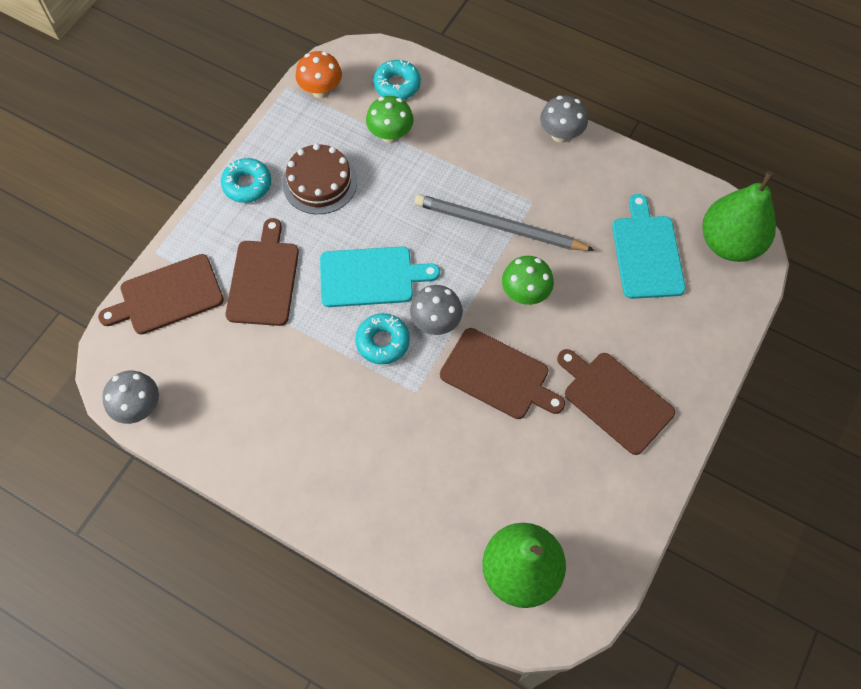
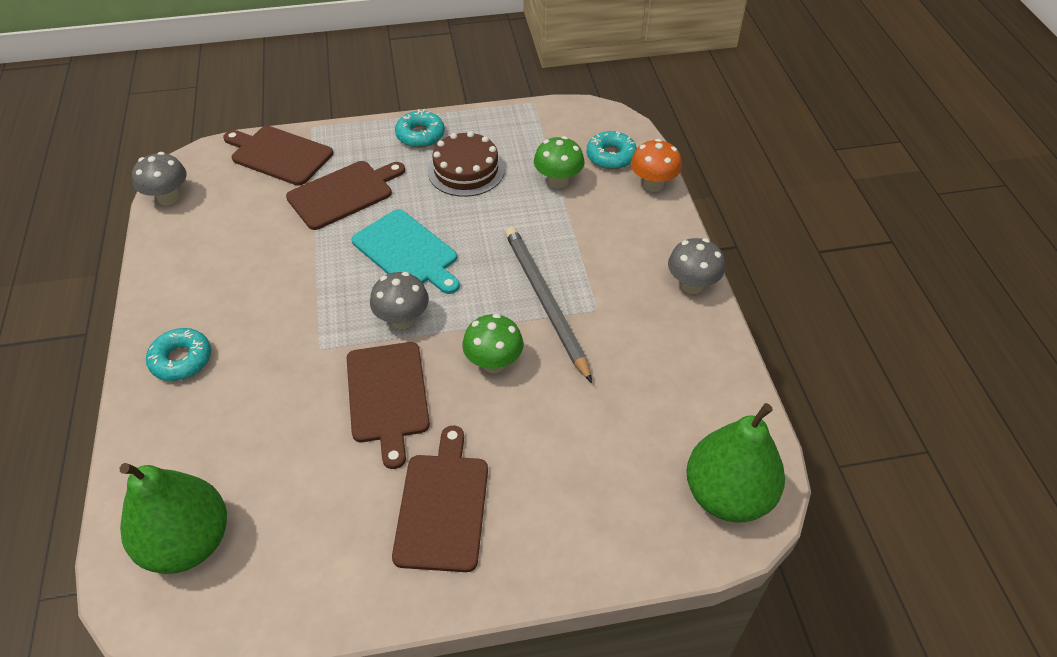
camera: 50 degrees right, 15 degrees down
(321, 90) = (552, 120): orange mushroom -> orange mushroom (653, 184)
(383, 342) = (350, 297): turquoise donut -> turquoise donut (181, 360)
(646, 253) = (637, 430): turquoise cutting board -> none

